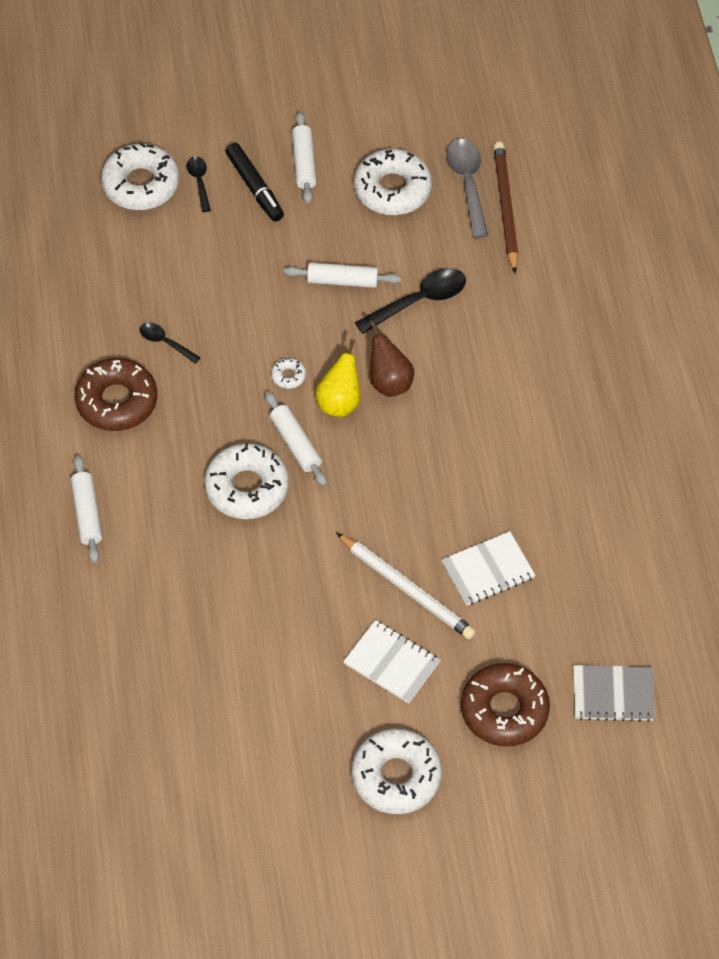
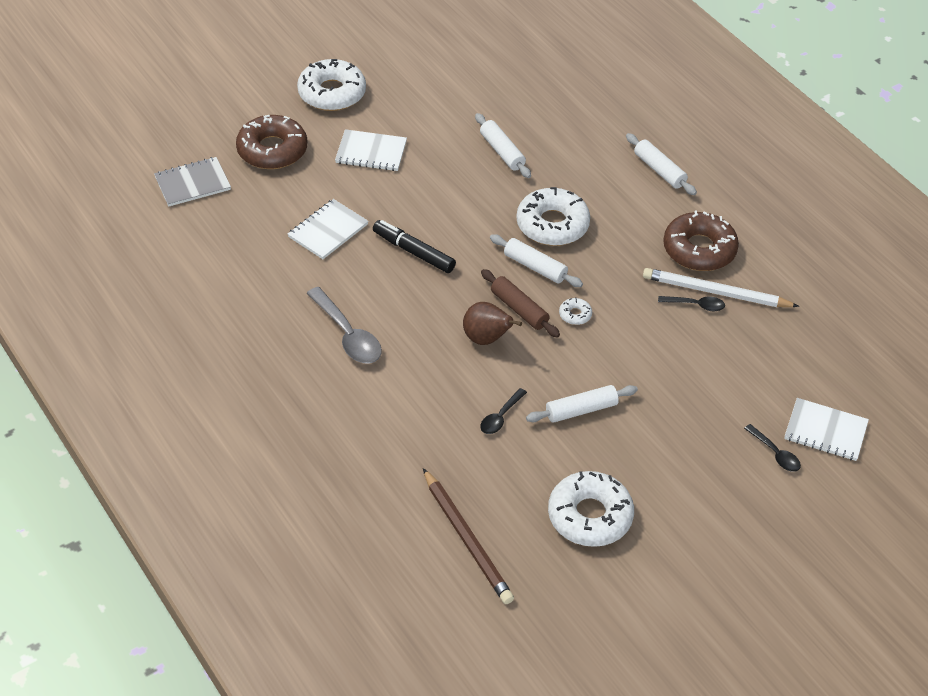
camera: 155 degrees right, 10 degrees down
(141, 184) = (825, 431): white donut -> white notebook
(254, 187) = (721, 468): black marker -> black marker (414, 252)
(304, 163) = (692, 510): white rolling pin -> white rolling pin (502, 151)
(339, 402) = (519, 309): yellow pear -> brown rolling pin
(407, 588) = (385, 199): white pencil -> white pencil (716, 292)
(419, 301) = (500, 417): black spoon -> black spoon, size x0.57
(467, 184) = (518, 550): grey spoon -> grey spoon (348, 335)

